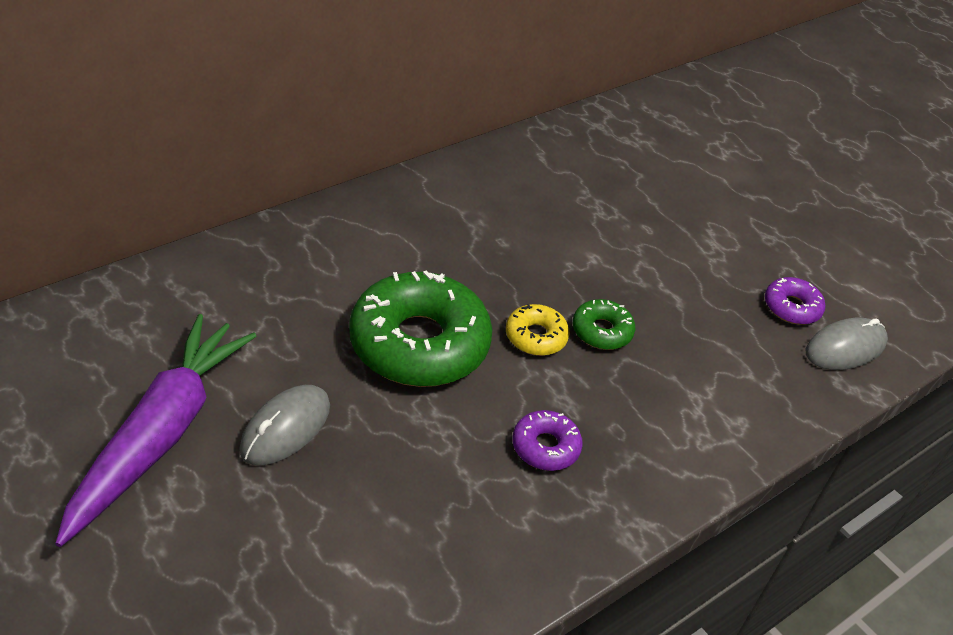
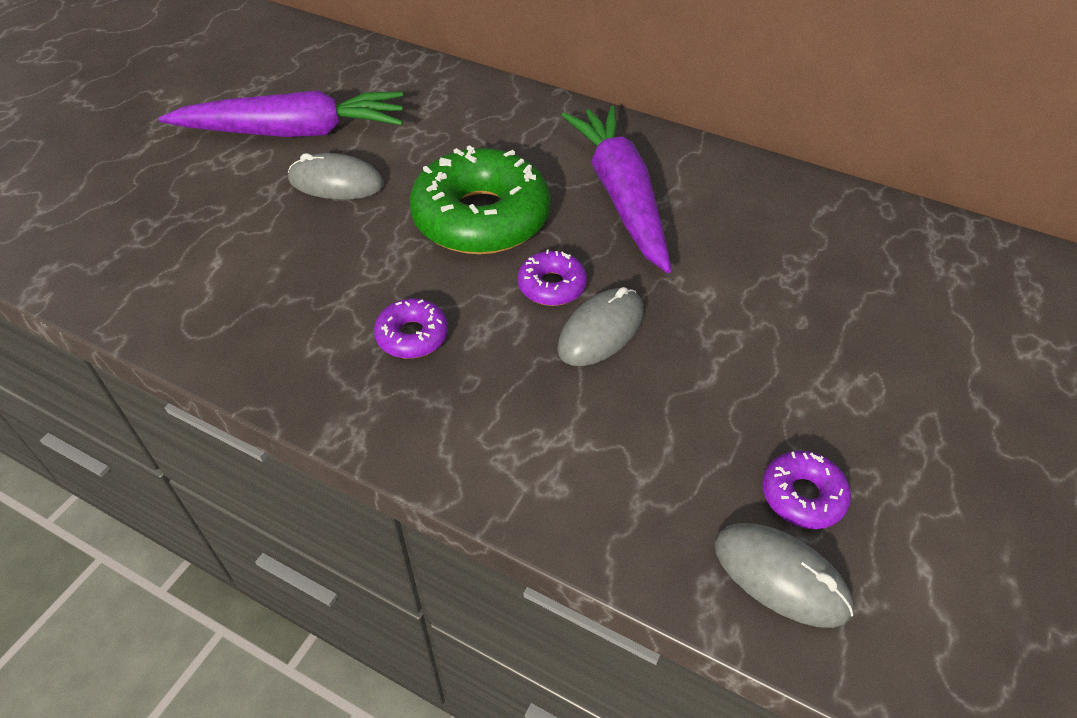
camera: 70 degrees right, 5 degrees up
(451, 248) = (620, 196): none -> purple carrot
(536, 337) = (551, 286): yellow donut -> purple donut
(602, 331) = (601, 330): green donut -> grey mouse

